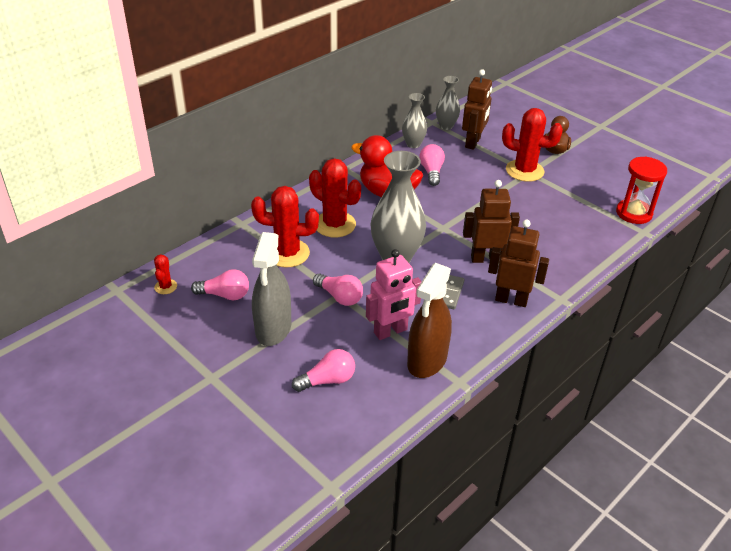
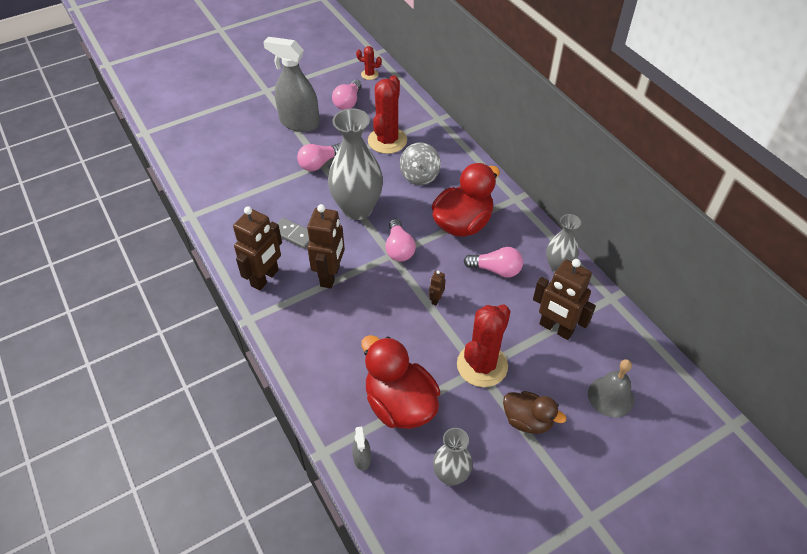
camera: 105 degrees right, 10 degrees up
(328, 380) = (233, 144): pink light bulb -> pink light bulb (399, 249)
(334, 224) = (419, 176): red cactus -> grey spinning top
(390, 331) = (265, 186): pink robot -> none
(427, 360) = (223, 201): brown spray bottle -> none
(446, 126) = (600, 310): grey vase -> grey vase (451, 475)
(478, 198) = (436, 299): none -> brown robot
(514, 121) = (610, 396): none -> grey bell
(581, 203) = (400, 404): none -> red duck
(634, 213) = (362, 458): red hourglass -> grey spray bottle

